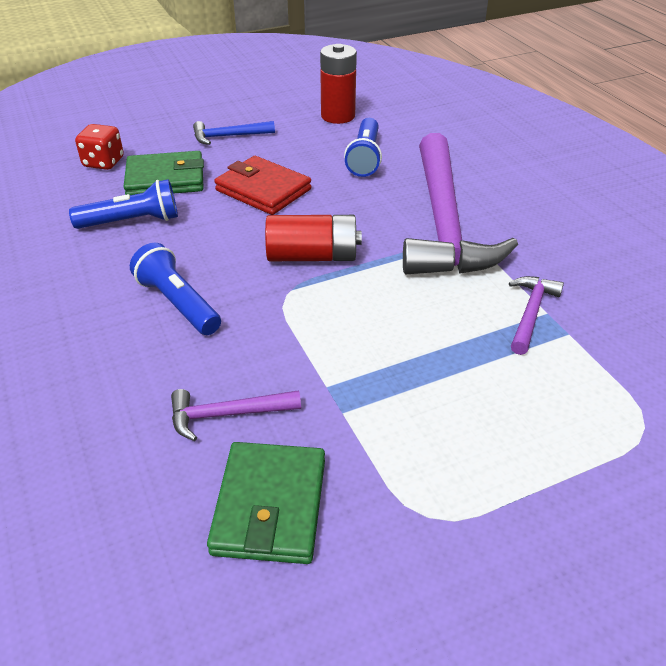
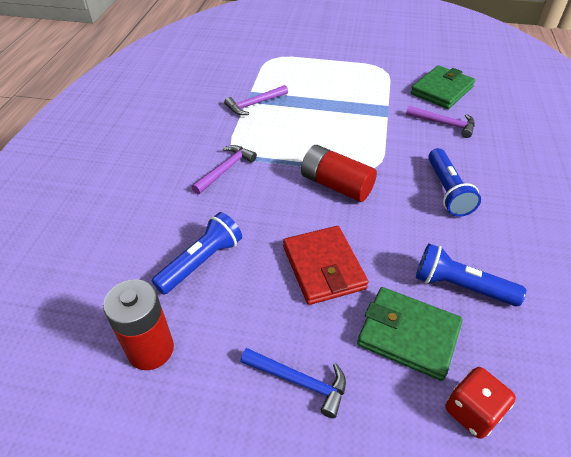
camera: 145 degrees left, 5 degrees up
(444, 222) = (225, 169): purple hammer -> purple hammer, size x0.43

